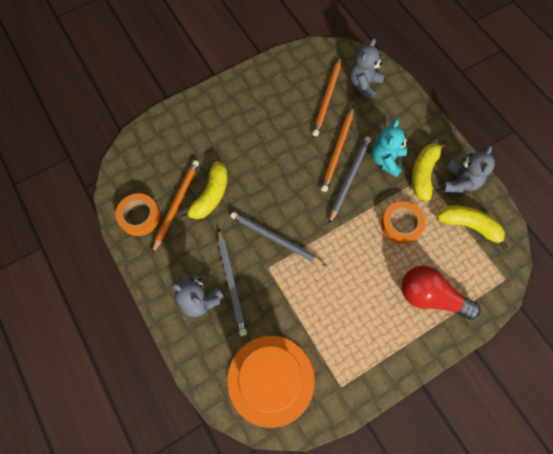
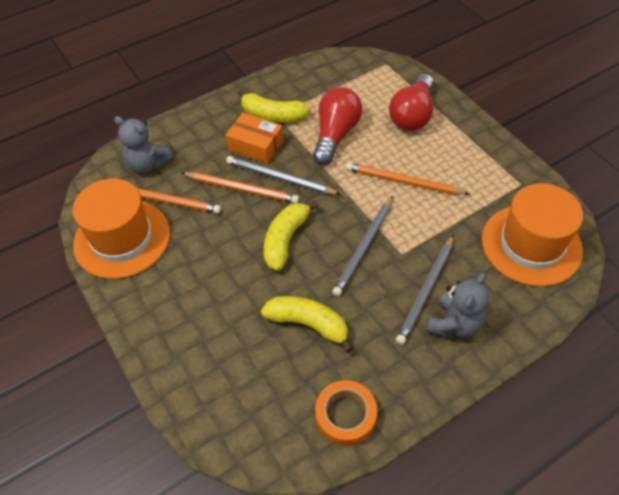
camera: 90 degrees left, 15 degrees down
(176, 205) = (324, 366): orange pencil -> orange pencil (403, 182)
(231, 282) = (426, 290): grey pencil -> grey pencil turned 135 degrees clockwise
(292, 75) = (122, 238): none -> orange hat
(386, 160) = (255, 145): turquoise teddy bear -> orange box
(401, 224) = (335, 135): orange tape -> red light bulb
(459, 182) = (283, 89): grey teddy bear -> none
(469, 226) = (333, 84): yellow banana -> yellow banana (285, 240)

